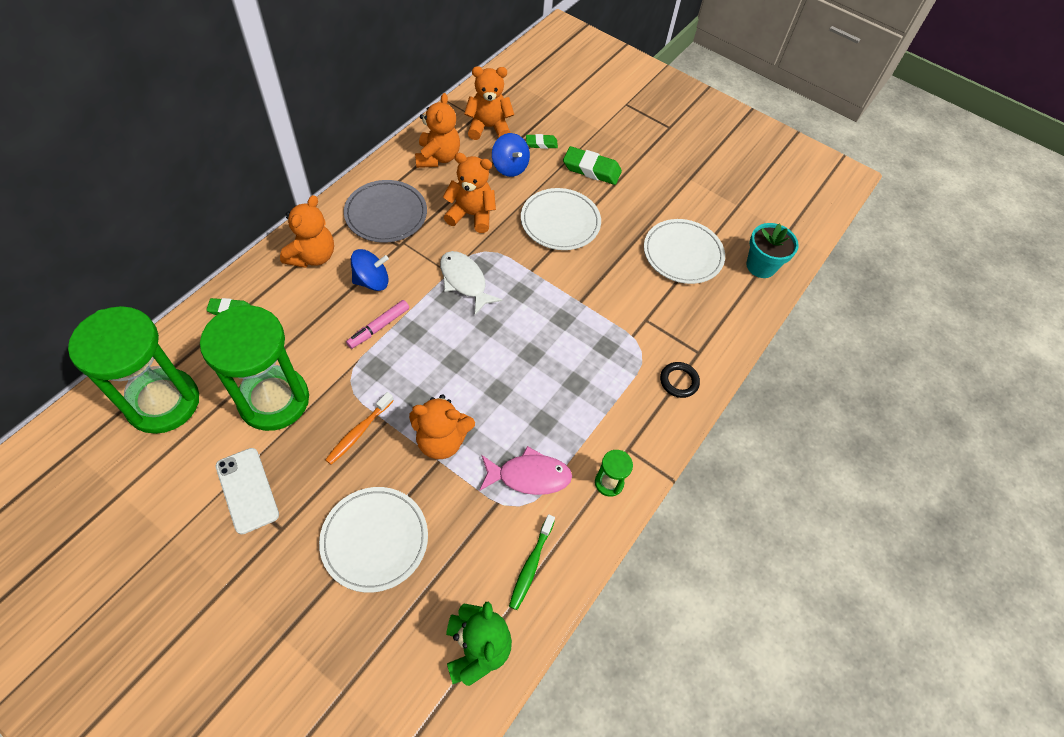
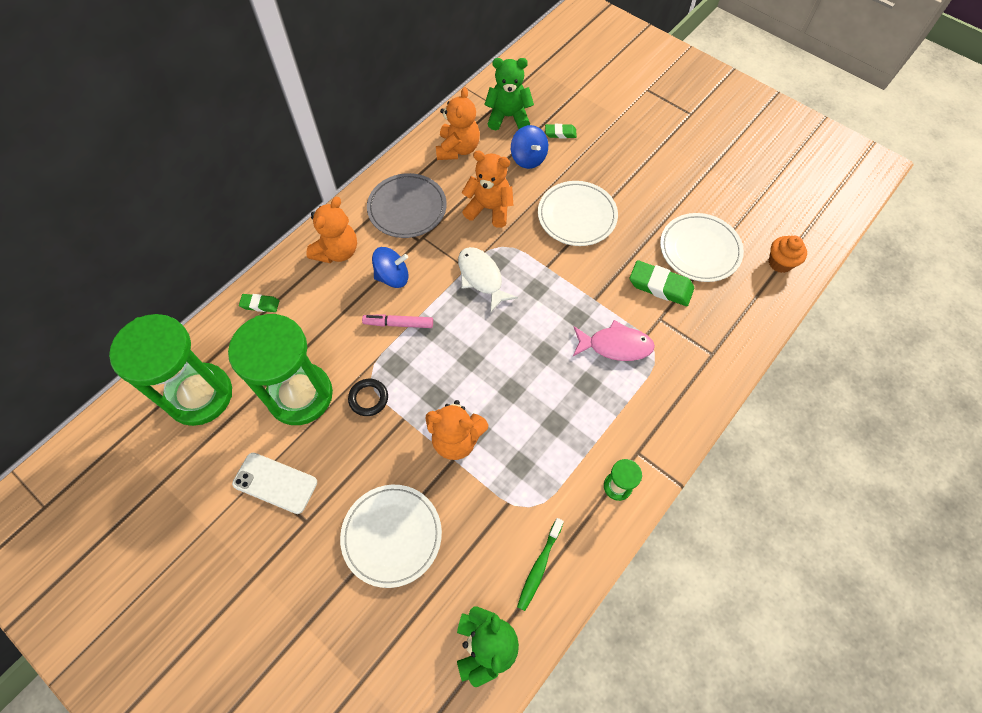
camera: 10 degrees right, 5 degrees up
(247, 490) = (275, 483): white phone -> white phone turned 45 degrees counterclockwise
(358, 432) = (378, 429): orange toothbrush -> none
(379, 327) = (398, 324): pink marker -> pink marker turned 45 degrees clockwise
(488, 127) = (508, 117): orange teddy bear -> green teddy bear
(529, 476) = (539, 477): pink fish -> pink fish (615, 345)
(591, 169) = (610, 160): green eraser -> green eraser (660, 286)
(679, 381) = (691, 384): black ring -> black ring (368, 398)
(761, 266) = (780, 263): turquoise flower pot -> orange cupcake

